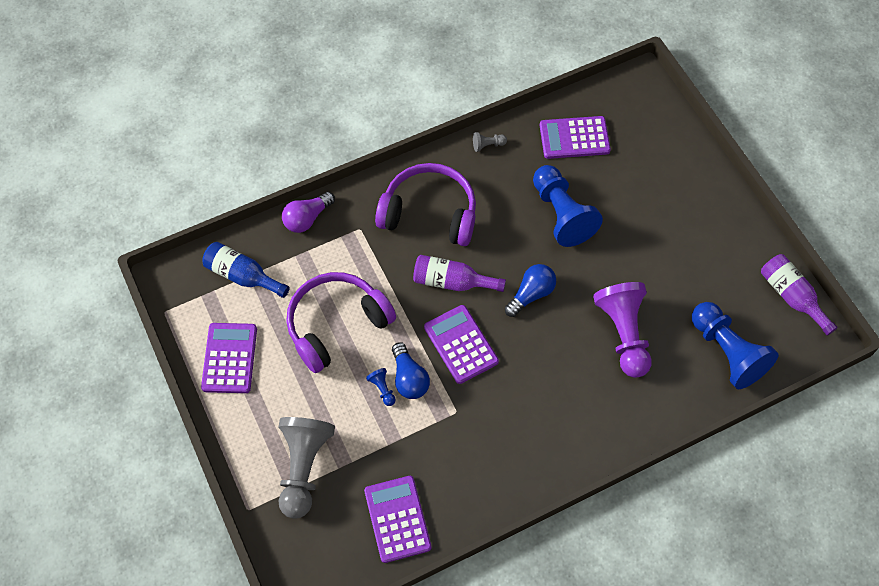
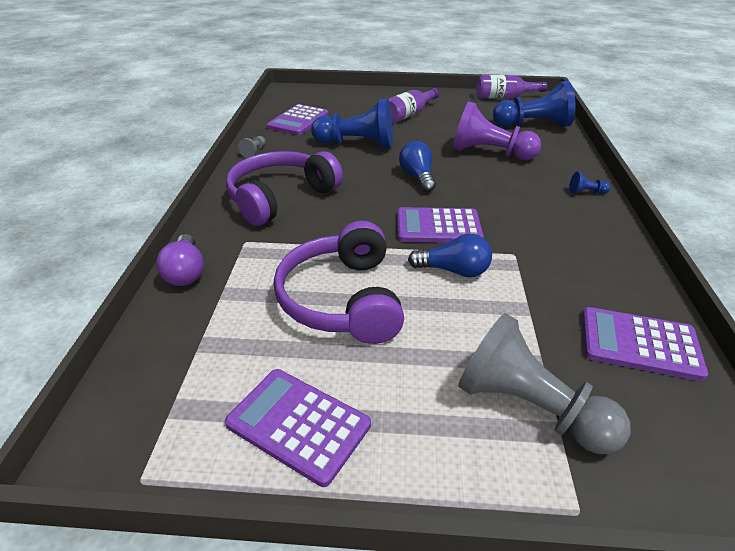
camera: 60 degrees left, 25 degrees down
(243, 276) = (190, 357): blue bottle -> none
(382, 389) = (454, 294): blue pawn -> blue pawn (586, 192)
(452, 282) = (365, 209): purple bottle -> purple bottle (409, 114)

